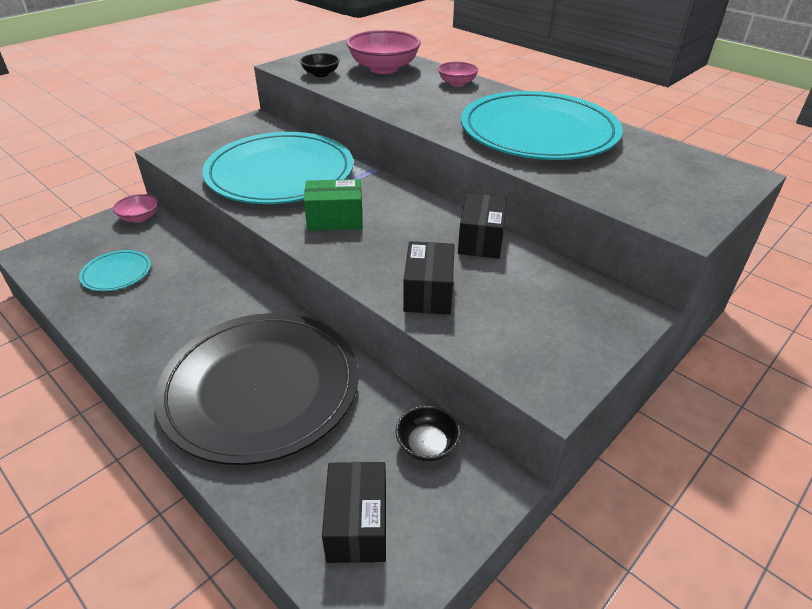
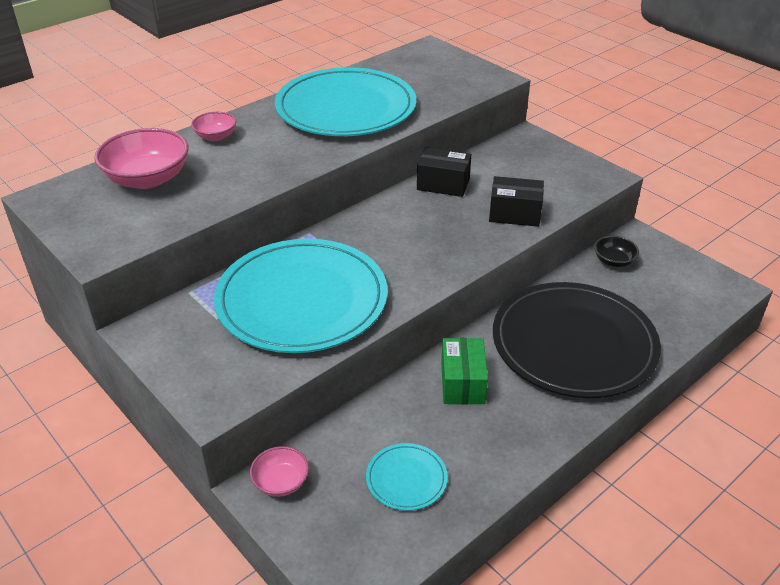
camera: 85 degrees left, 0 degrees up
(320, 74) = (145, 224): black bowl -> none
(335, 219) = (404, 260): green box -> green box (462, 383)
(357, 524) = (681, 293): black box -> none

